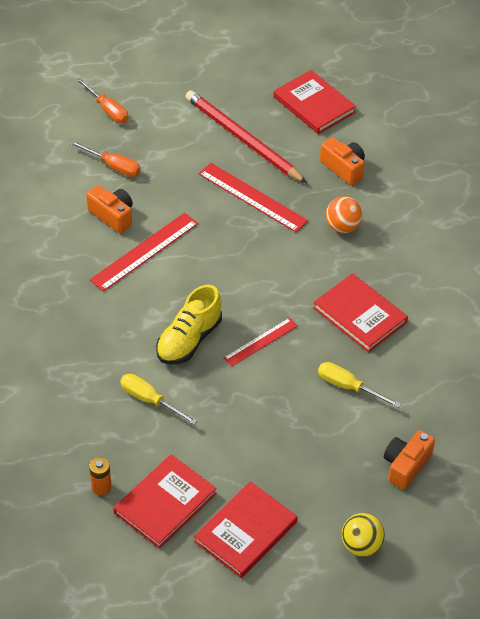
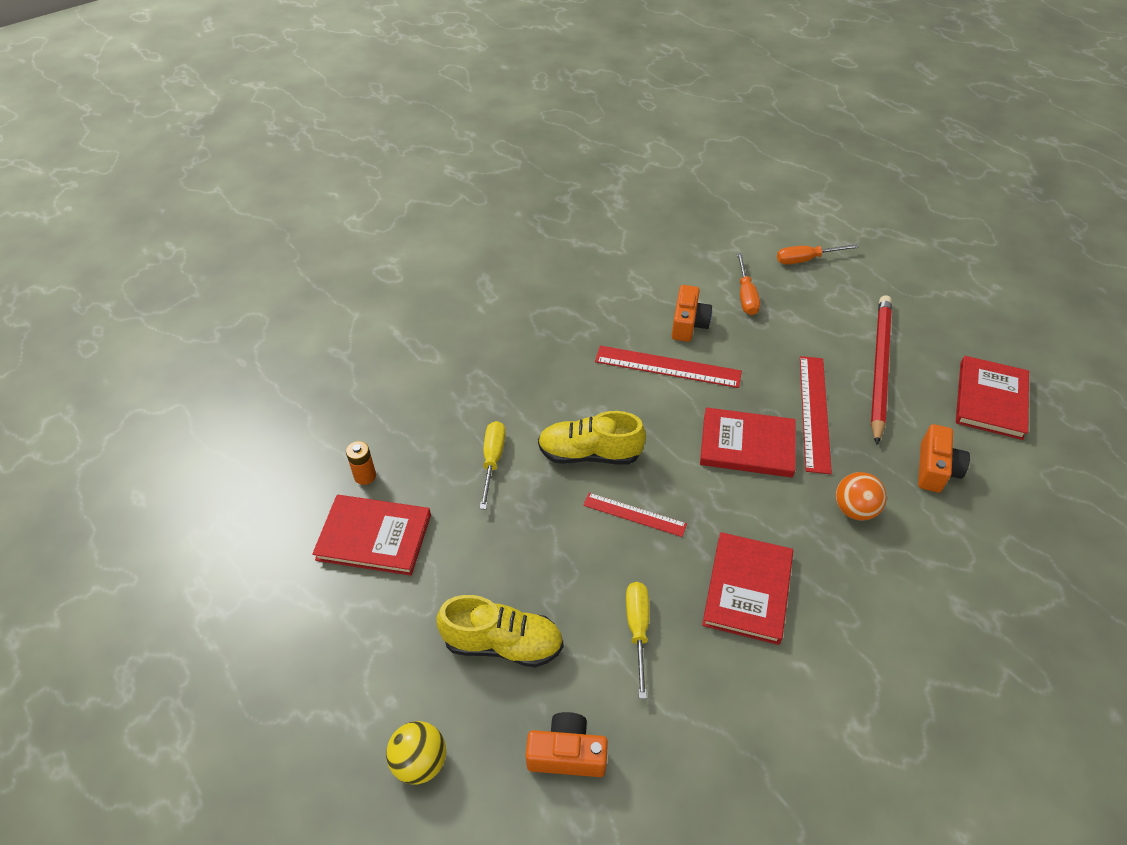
camera: 60 degrees right, 0 degrees up
(107, 110) = (806, 260): orange screwdriver -> orange screwdriver turned 60 degrees clockwise
(245, 531) = (376, 628): red book -> red book (747, 445)
(308, 464) = (503, 643): none -> yellow shoe

